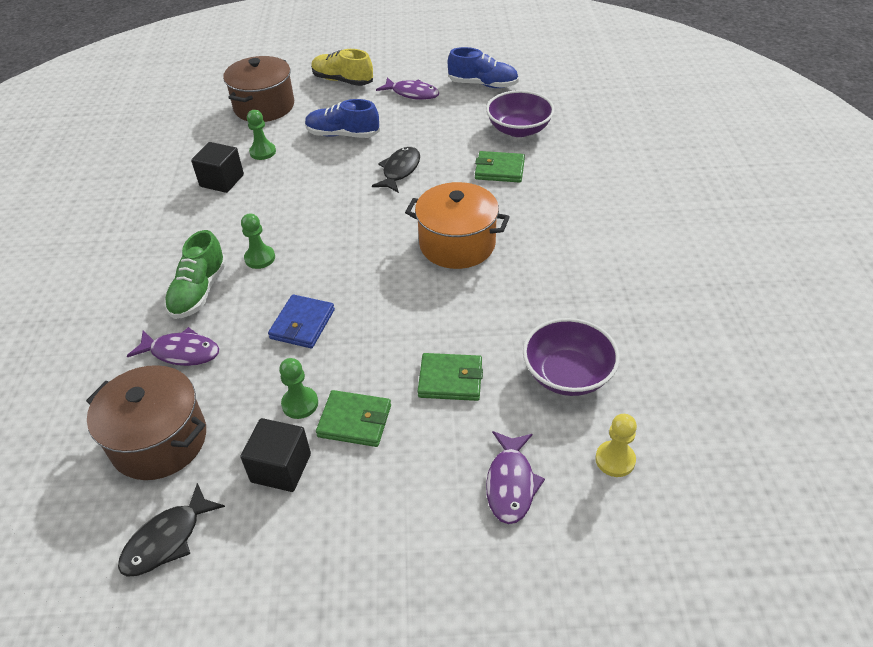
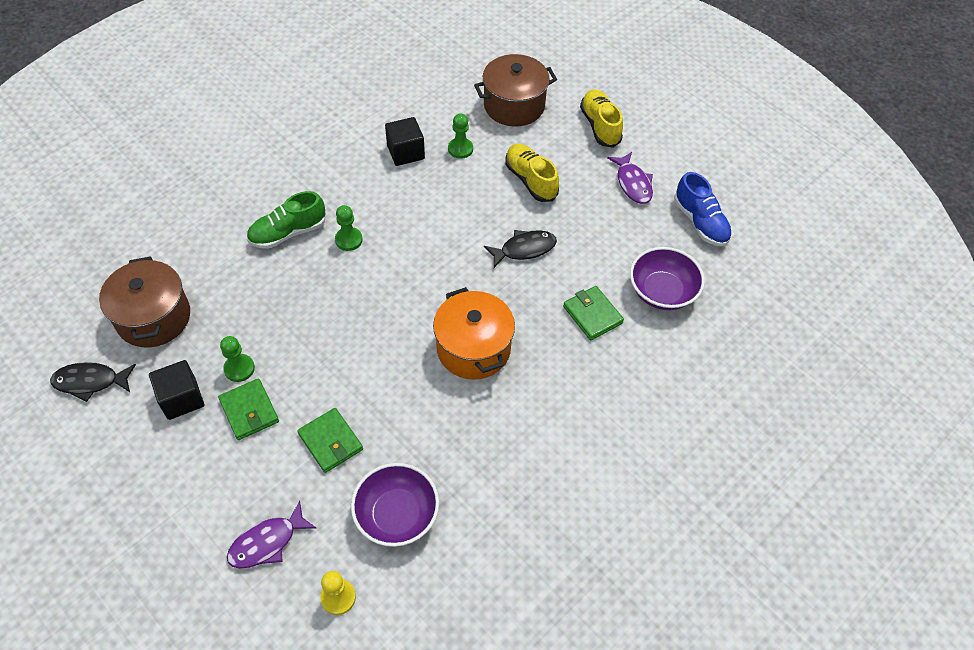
camera: 45 degrees right, 10 degrees up
(181, 352) = (229, 269): purple fish -> none
(302, 324) = (308, 314): blue wallet -> none
(342, 135) = (530, 180): blue shoe -> yellow shoe

